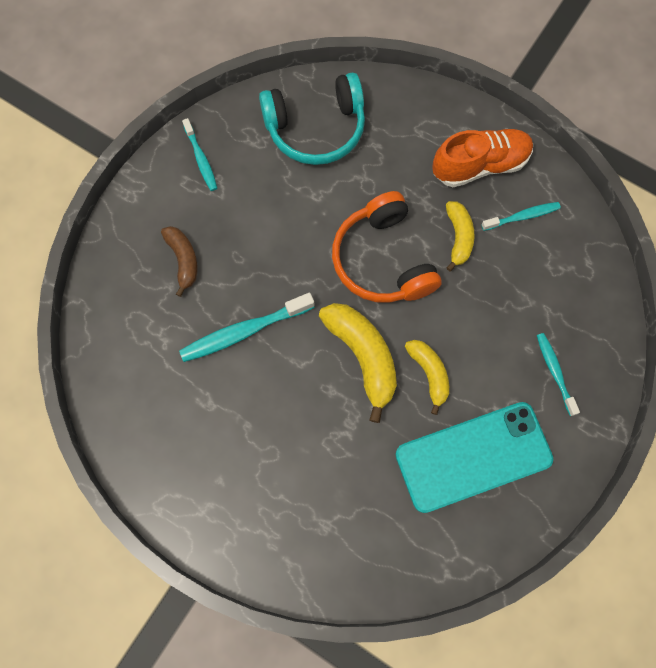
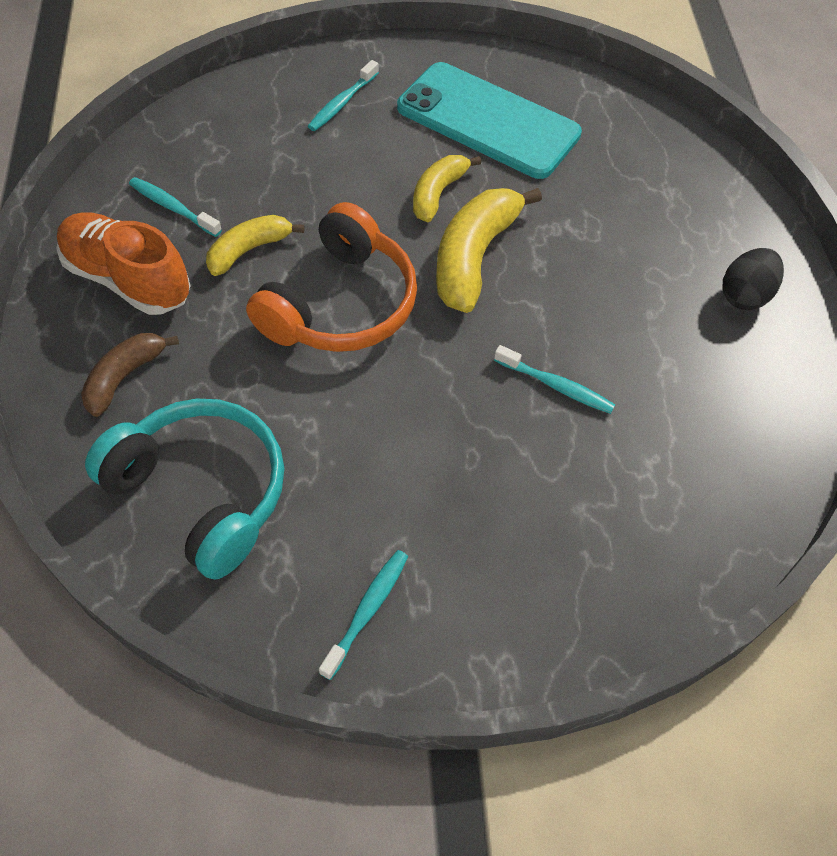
camera: 130 degrees left, 15 degrees down
(183, 260) = (533, 519): brown banana -> brown banana (124, 377)
(215, 495) = (745, 295): none -> black egg
(244, 331) = (556, 386): turquoise toothbrush -> turquoise toothbrush, size x0.61

